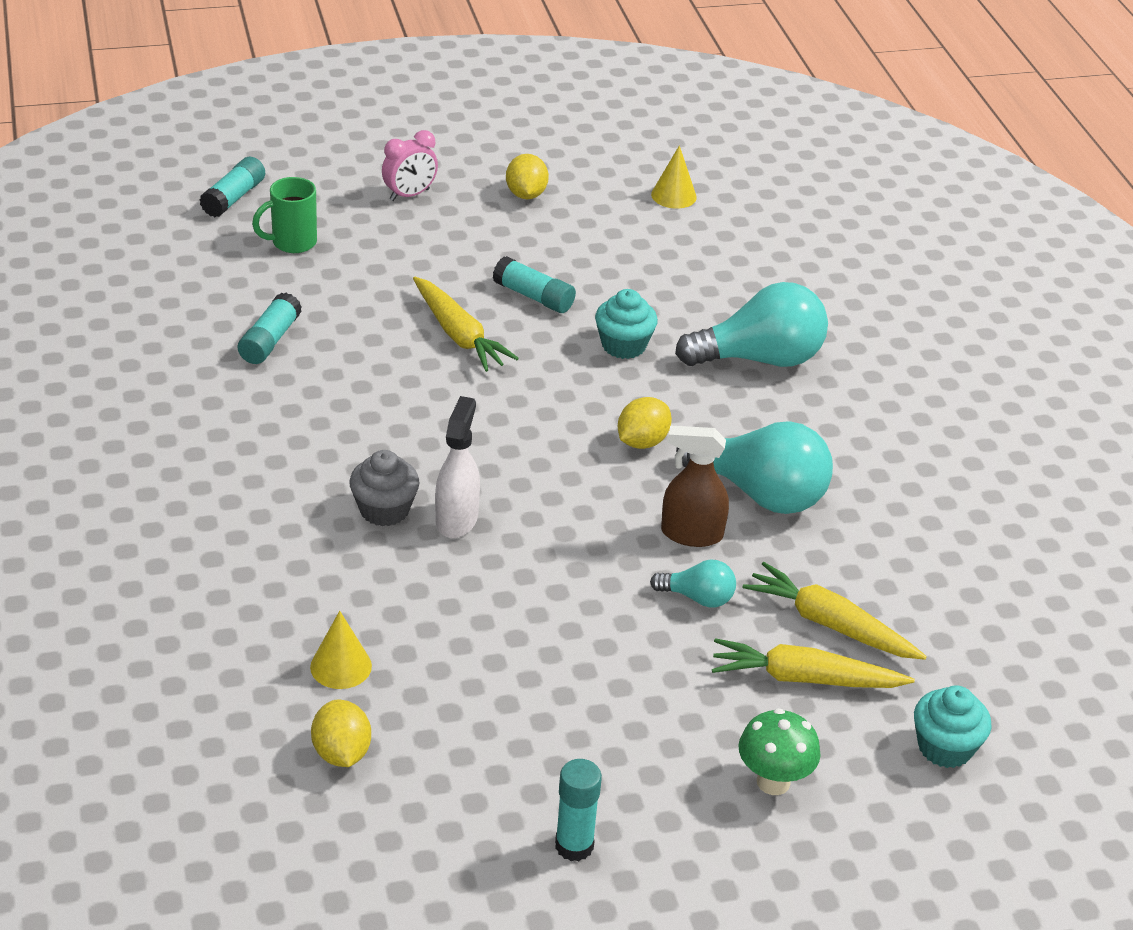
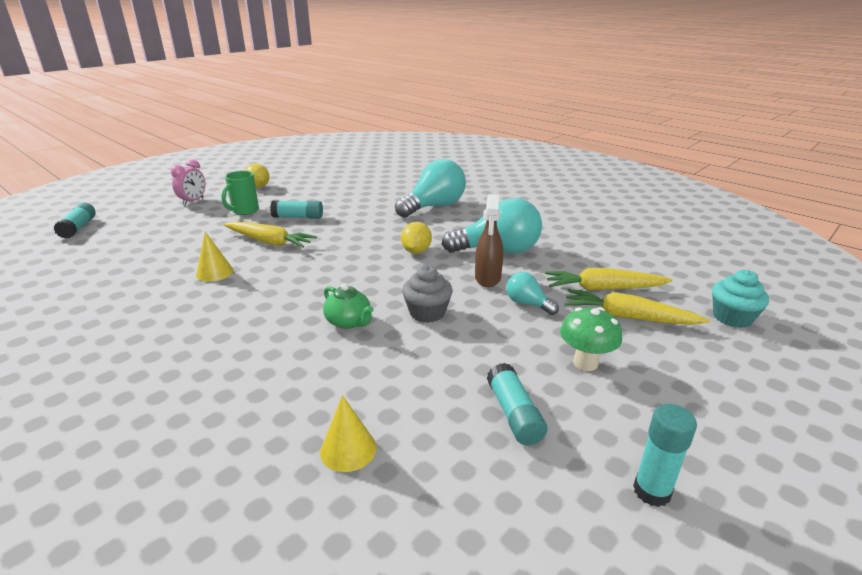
camera: 30 degrees left, 10 degrees down
(270, 340) = (145, 279): turquoise glue stick -> turquoise glue stick (514, 414)
(292, 243) = (132, 235): green mug -> green mug (244, 211)
(341, 753) = (409, 522): yellow lemon -> none
(384, 510) = (295, 335): grey cupcake -> grey cupcake (427, 313)
(457, 519) = (349, 322): white spray bottle -> green teapot
(623, 345) = (364, 220): turquoise cupcake -> none
(673, 195) = (332, 171): yellow cone -> yellow cone (214, 272)
(691, 534) = (487, 278): brown spray bottle -> brown spray bottle turned 60 degrees counterclockwise
(698, 598) = (527, 304): turquoise light bulb -> turquoise light bulb turned 120 degrees counterclockwise
(773, 782) = (692, 377): green mushroom -> green mushroom (585, 363)
(804, 678) = (628, 317): yellow carrot -> yellow carrot turned 45 degrees clockwise

